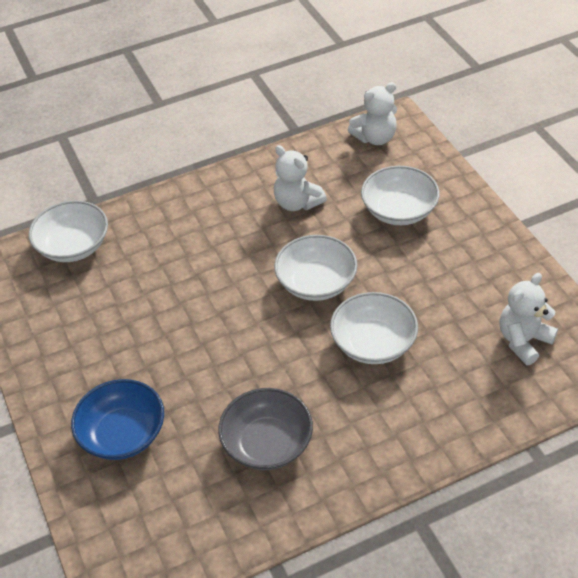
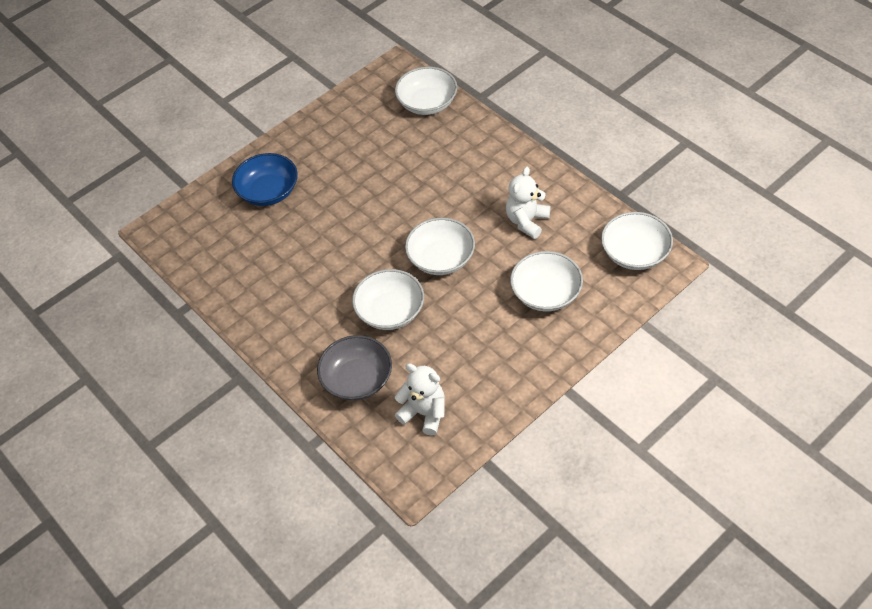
camera: 75 degrees right, 5 degrees up
(267, 443) = (280, 272): grey bowl -> grey bowl (357, 379)
(375, 138) = (635, 253): white teddy bear -> white bowl

